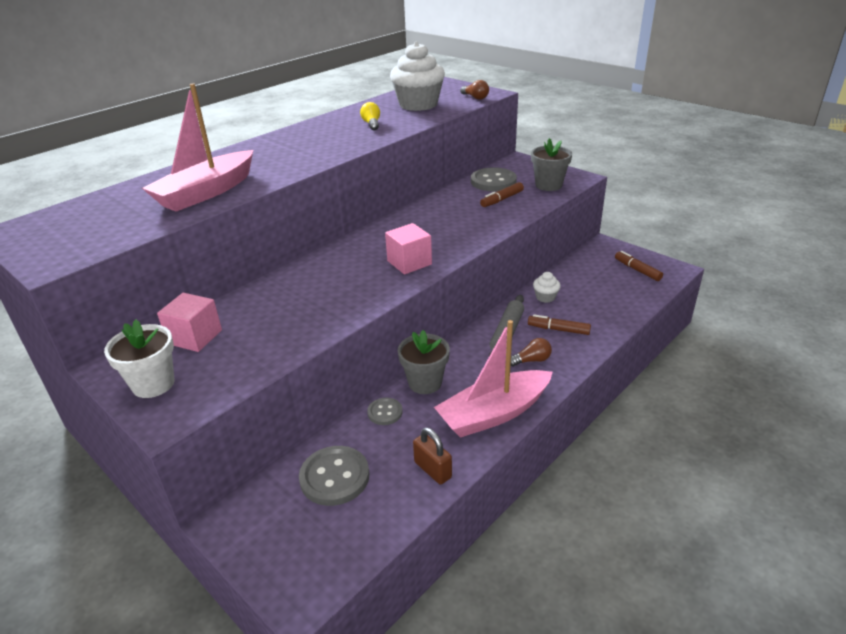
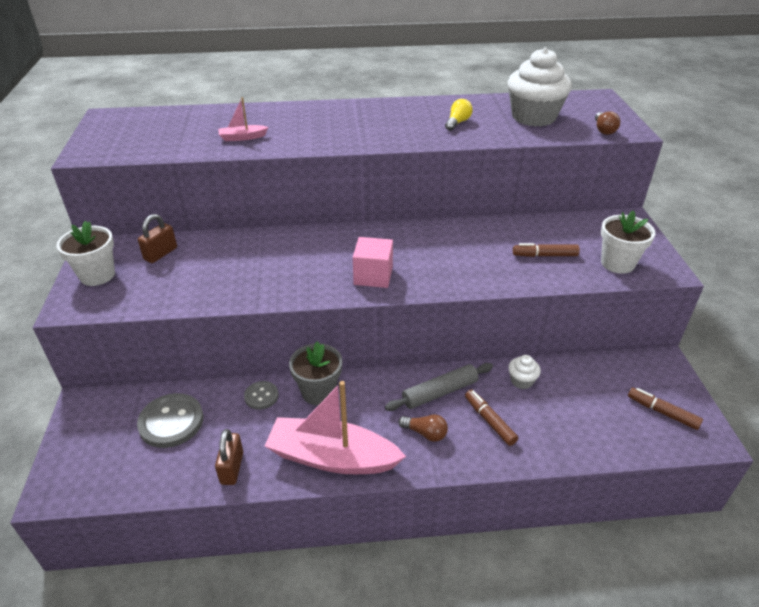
camera: 40 degrees right, 5 degrees up
(195, 337) = (161, 254): pink cube -> brown padlock
(206, 192) = (242, 137): pink boat -> pink boat, size x0.44
(493, 181) = (565, 231): grey button -> none
(548, 185) = (617, 263): grey flower pot -> white flower pot
(637, 270) = (662, 412): brown marker -> brown marker turned 60 degrees counterclockwise

